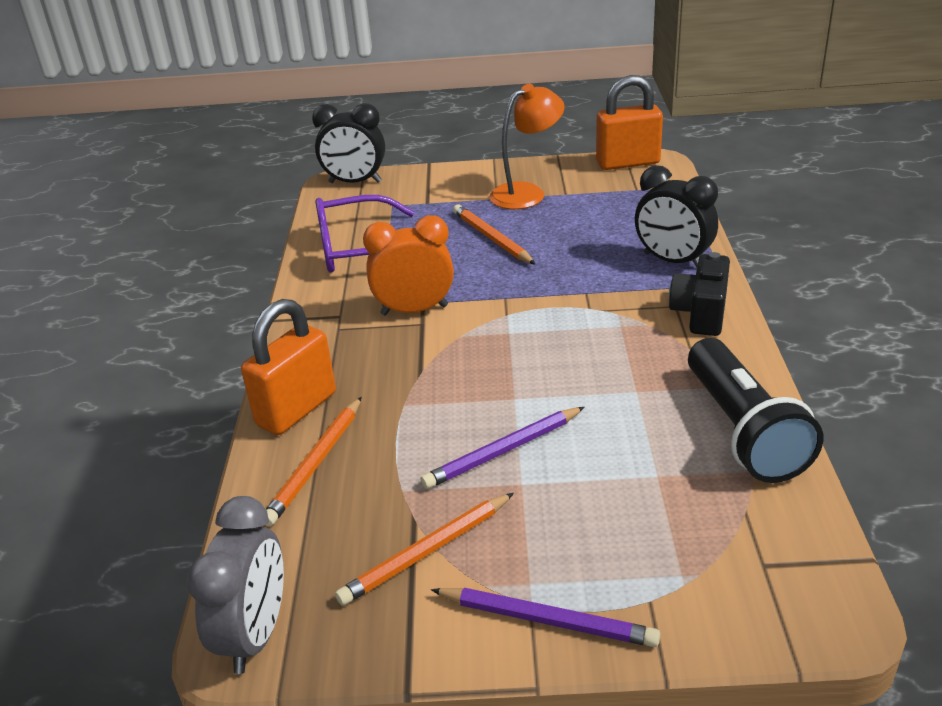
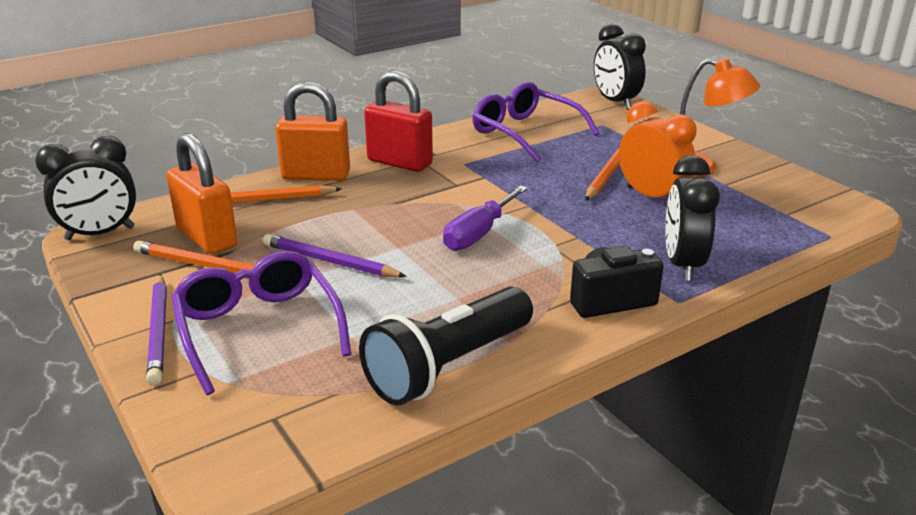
camera: 55 degrees right, 5 degrees down
(255, 634) = (100, 234): grey clock -> black clock
(333, 343) = (399, 162): none -> red padlock
(414, 310) = (470, 176): orange clock -> orange clock (651, 196)
(532, 342) = (478, 233): none -> purple screwdriver
(598, 537) = (258, 329): none -> purple glasses
(627, 163) = (830, 196): orange padlock -> orange padlock (207, 238)

